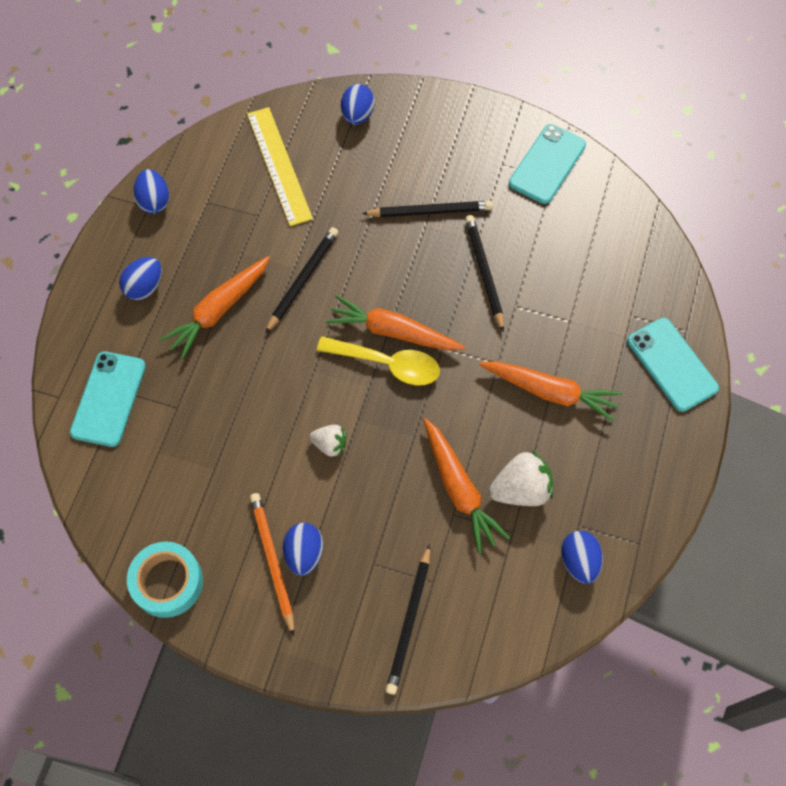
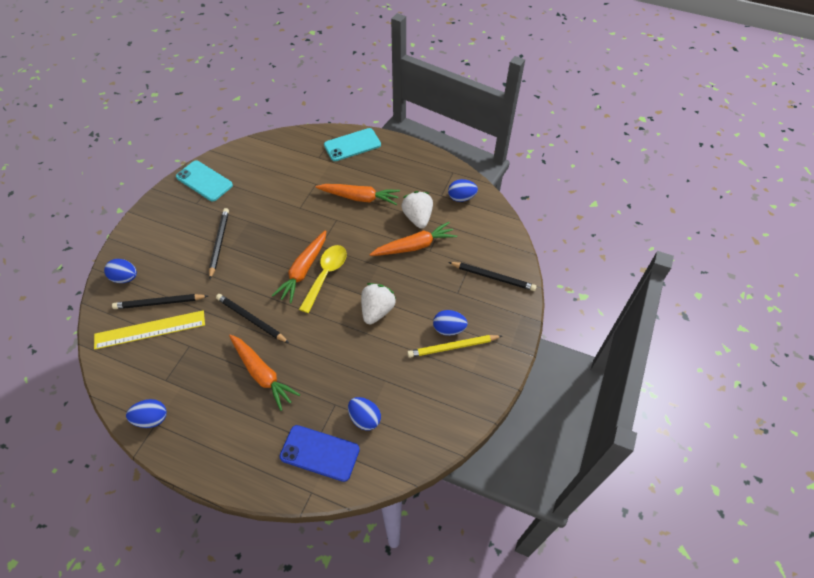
camera: 85 degrees left, 10 degrees down
(108, 399) = (319, 453): turquoise phone -> blue phone
(145, 287) = (229, 426): blue egg -> blue egg (364, 418)
(167, 582) = (464, 411): turquoise tape -> none
(273, 561) = (453, 347): orange pencil -> yellow pencil
(330, 444) = (377, 310): white strawberry -> white strawberry, size x1.66
(484, 272) = (273, 220): black pencil -> black pencil (159, 303)
(550, 392) = (359, 198): orange carrot -> orange carrot turned 75 degrees clockwise

